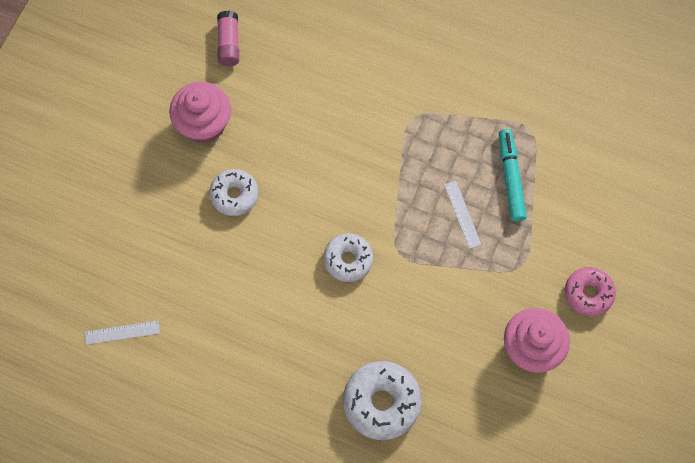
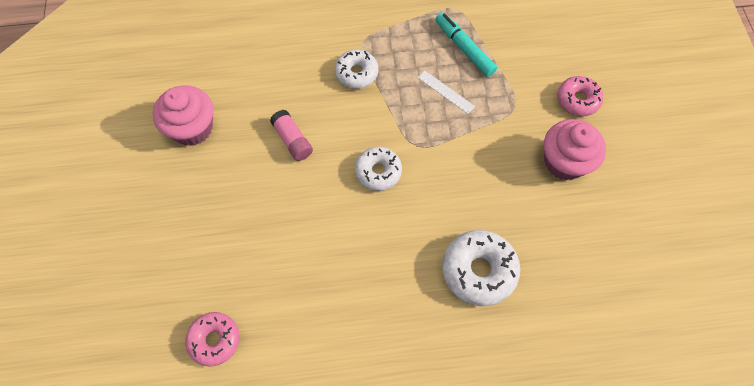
camera: 30 degrees left, 5 degrees down
(122, 332) = (214, 340): white ruler -> pink donut
(229, 43) = (179, 58): pink glue stick -> pink glue stick (292, 140)
(234, 195) = (251, 170): white donut -> white donut (356, 73)

